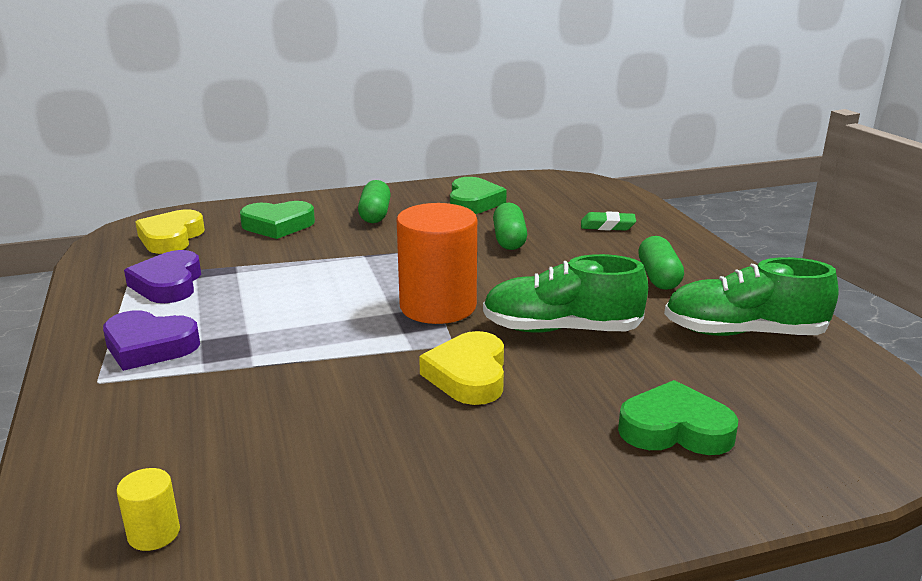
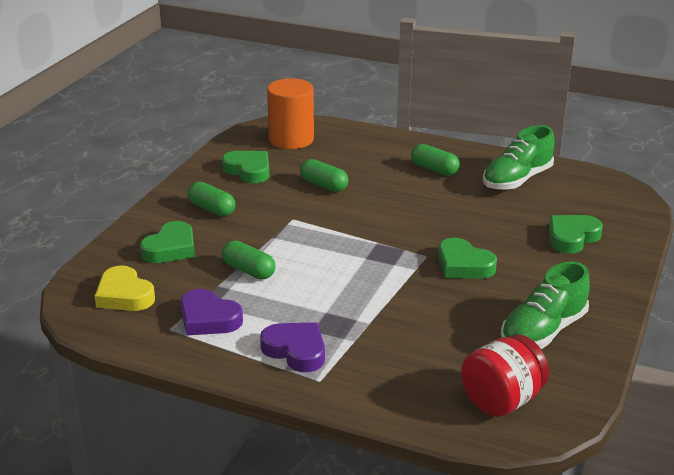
camera: 50 degrees left, 5 degrees up
(149, 346) = (296, 351): purple heart -> purple heart turned 105 degrees counterclockwise
(154, 533) = (502, 400): yellow cylinder -> red jar
(283, 268) = (249, 270): none -> green capsule
(438, 306) = (377, 242): orange cylinder -> orange cylinder (291, 139)
(468, 375) = (463, 265): yellow heart -> green heart
(561, 329) = (452, 221): green shoe -> green shoe (543, 331)
(607, 226) = (352, 150): green eraser -> none

